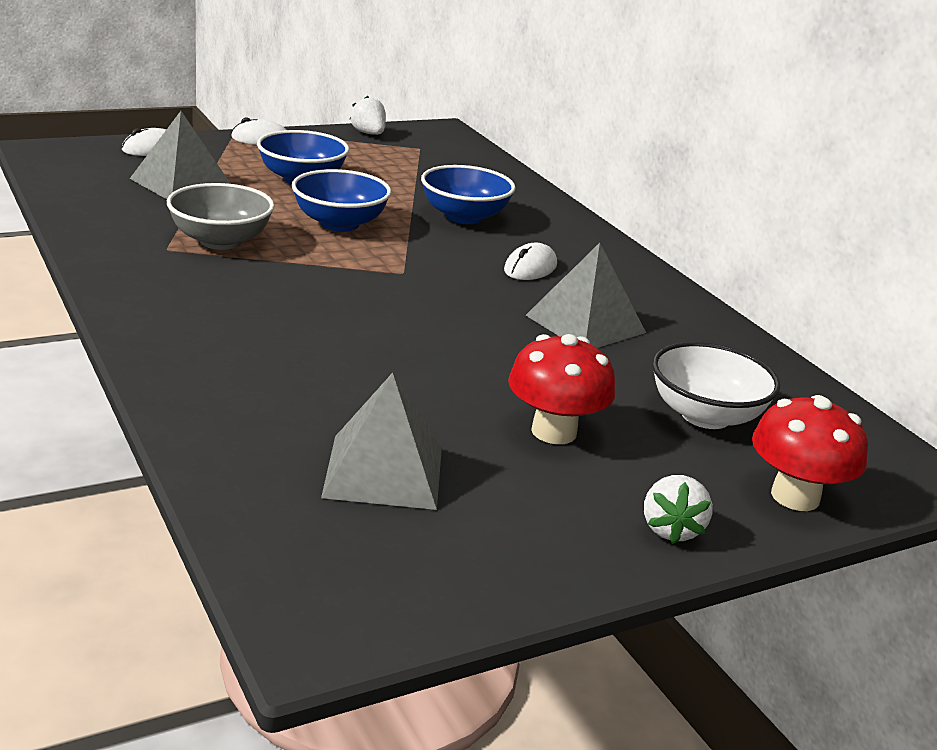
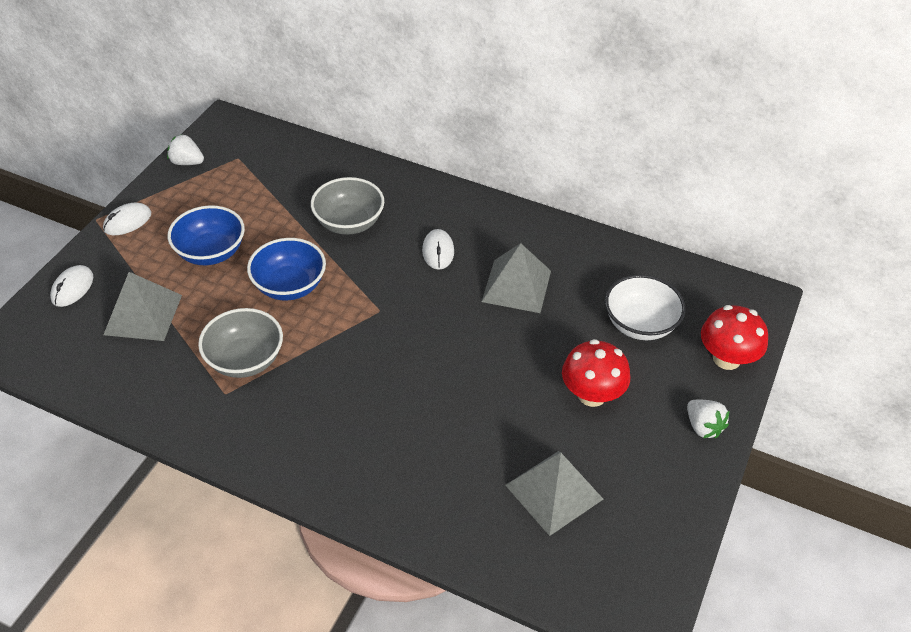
camera: 35 degrees left, 20 degrees up
(464, 217) = (349, 222): blue bowl -> grey bowl

